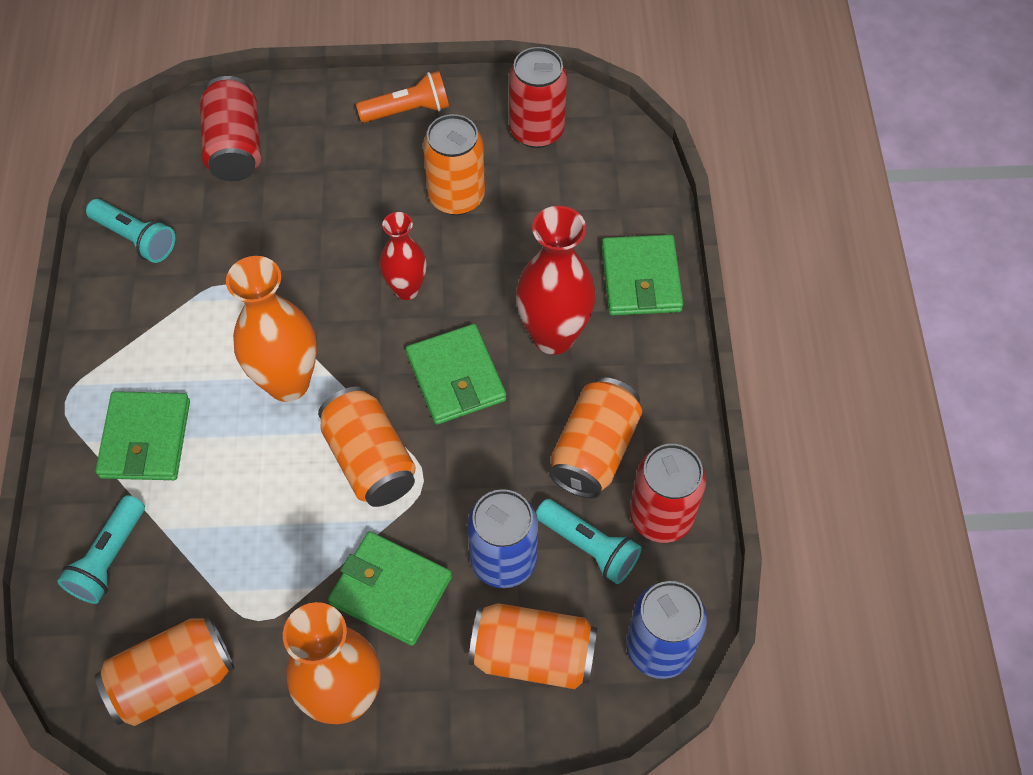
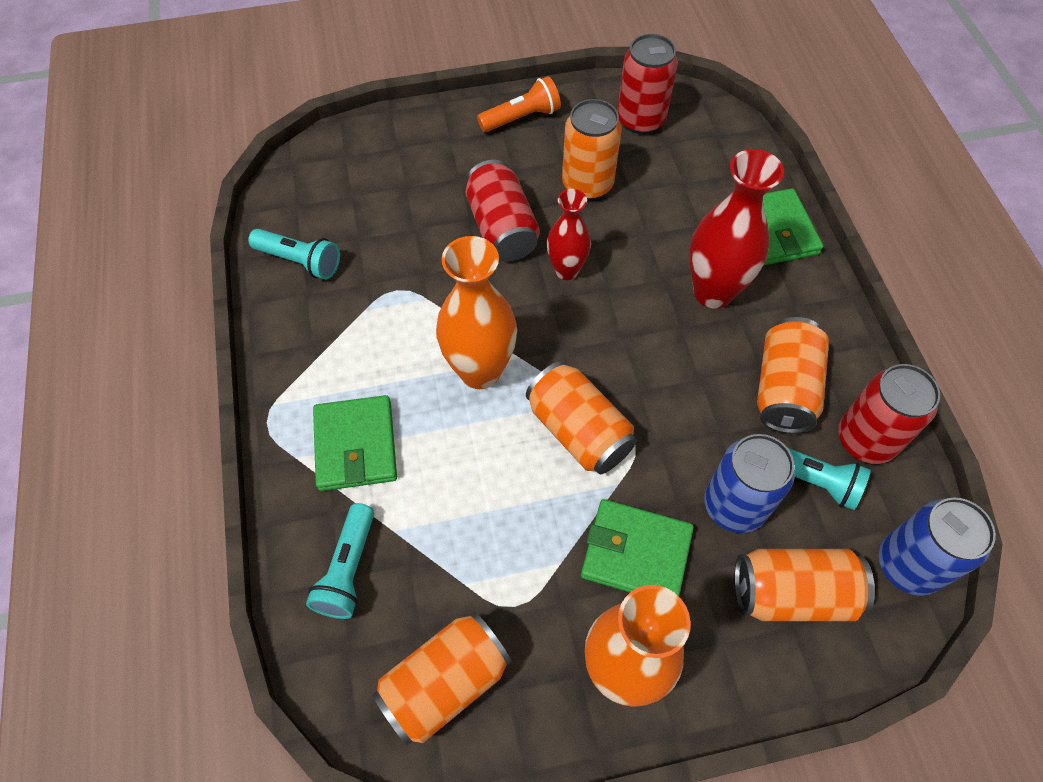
camera: 10 degrees left, 0 degrees up
(235, 147) = (373, 168): red can -> red can (502, 228)
(456, 377) = (636, 342): green wallet -> none

